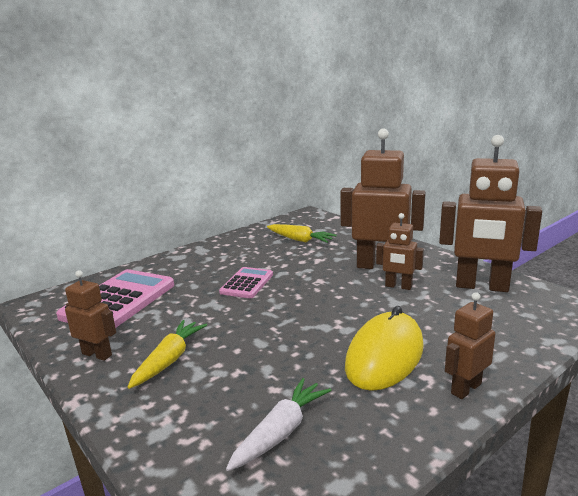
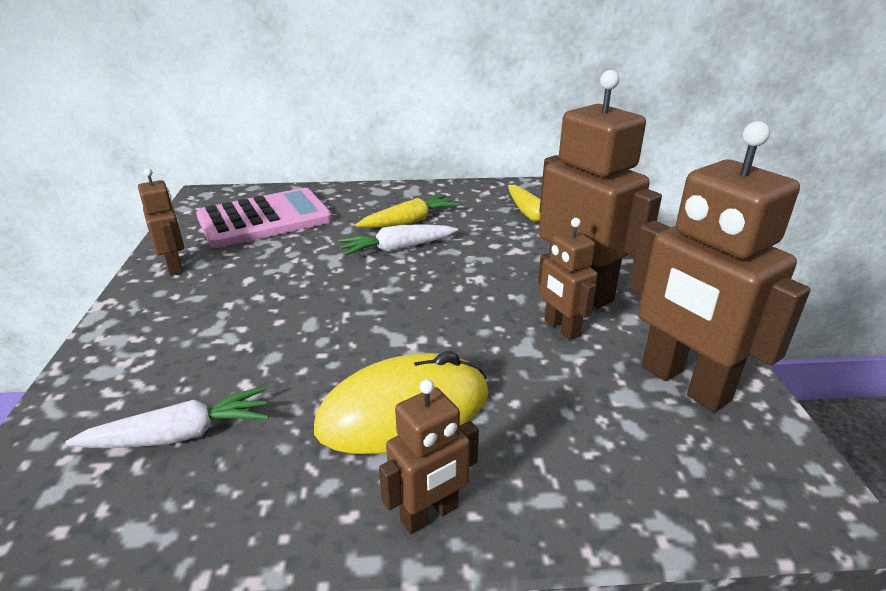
camera: 35 degrees right, 10 degrees up
(169, 360) = (213, 301): yellow carrot -> yellow carrot (409, 221)
(247, 283) = (397, 248): pink calculator -> white carrot
(465, 388) = (429, 514): brown robot -> brown robot turned 150 degrees clockwise

